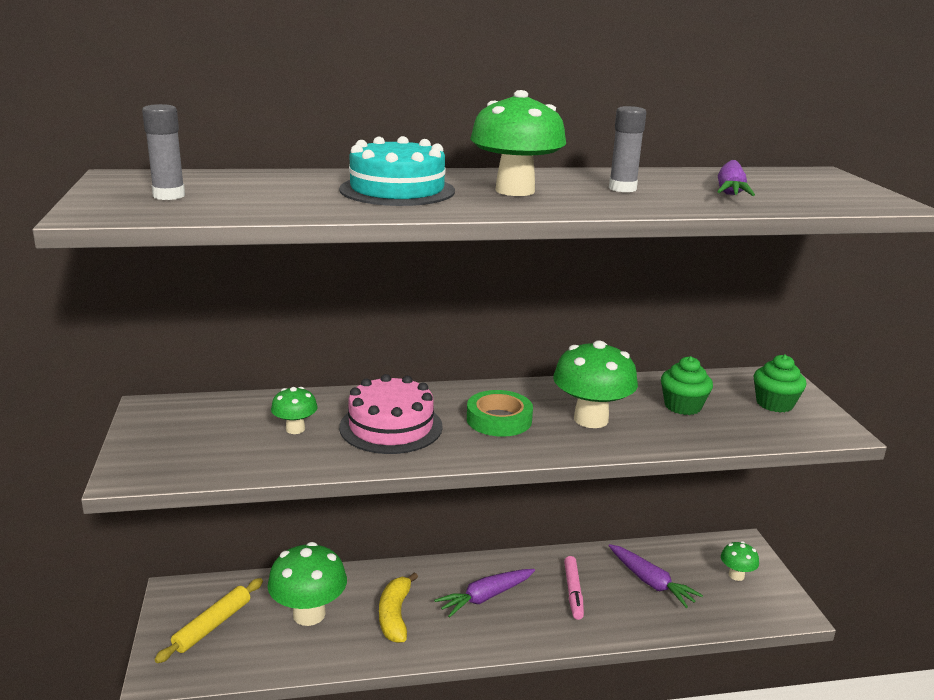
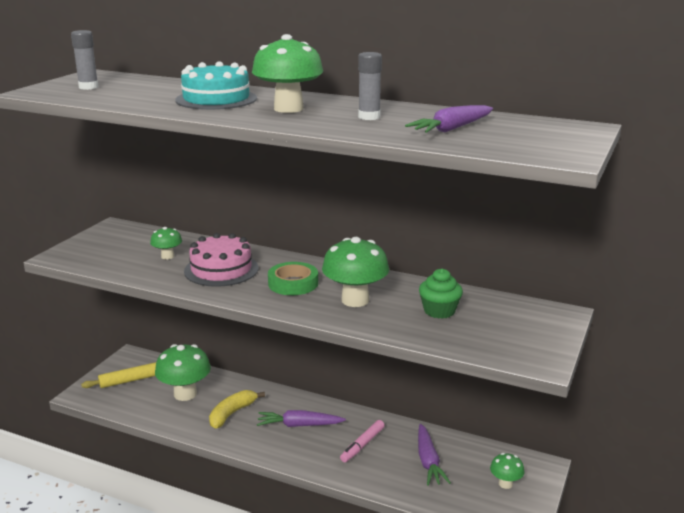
camera: 35 degrees right, 0 degrees up
(774, 404) = (520, 330): green cupcake -> none

